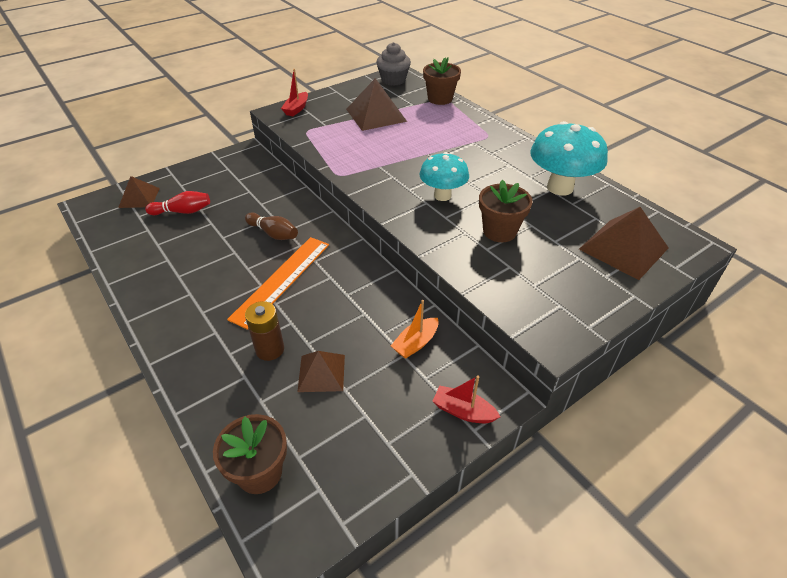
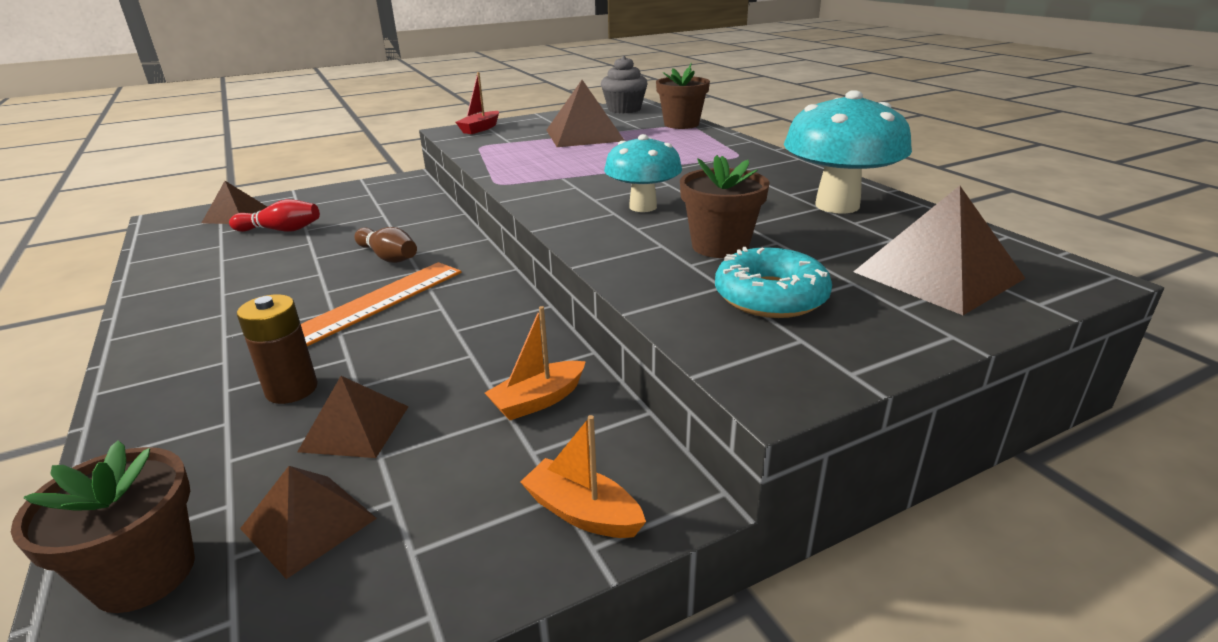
camera: 10 degrees right, 15 degrees down
(328, 434) = (308, 523): none -> brown pyramid
(463, 411) = (582, 512): red boat -> orange boat
(538, 273) = (770, 296): none -> turquoise donut

